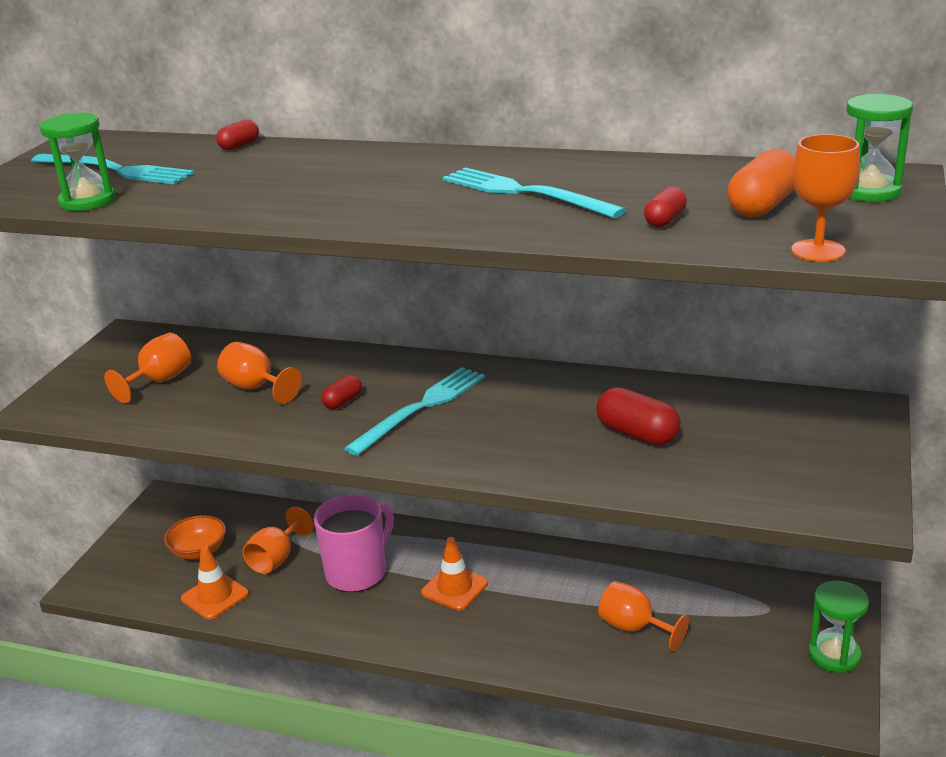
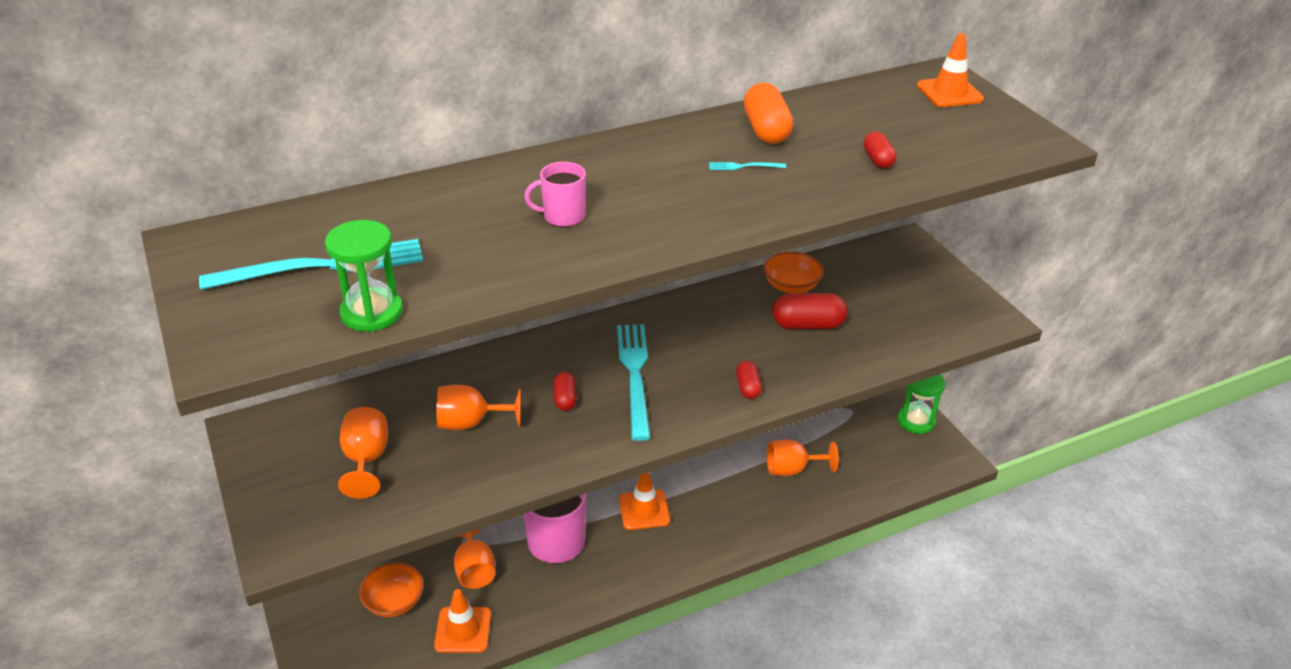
camera: 45 degrees left, 10 degrees up
(239, 146) = (399, 194): red capsule -> red capsule (748, 387)
(314, 186) = (562, 216): none -> pink mug
(525, 193) = (744, 166): turquoise fork -> turquoise fork, size x0.41
(671, 398) = (791, 286): none -> orange bowl
(762, 206) = (912, 126): orange capsule -> orange capsule (766, 130)
(818, 251) = (1001, 154): orange goblet -> none
(869, 191) = (949, 93): green hourglass -> orange traffic cone

